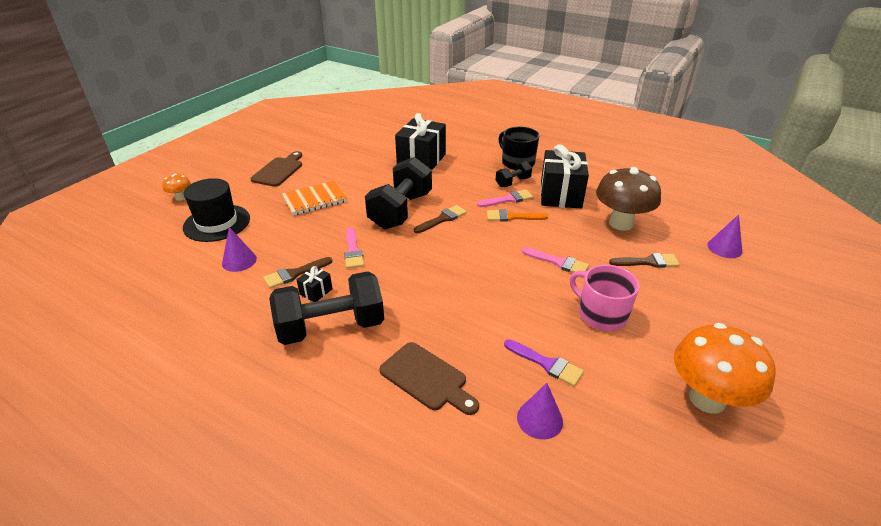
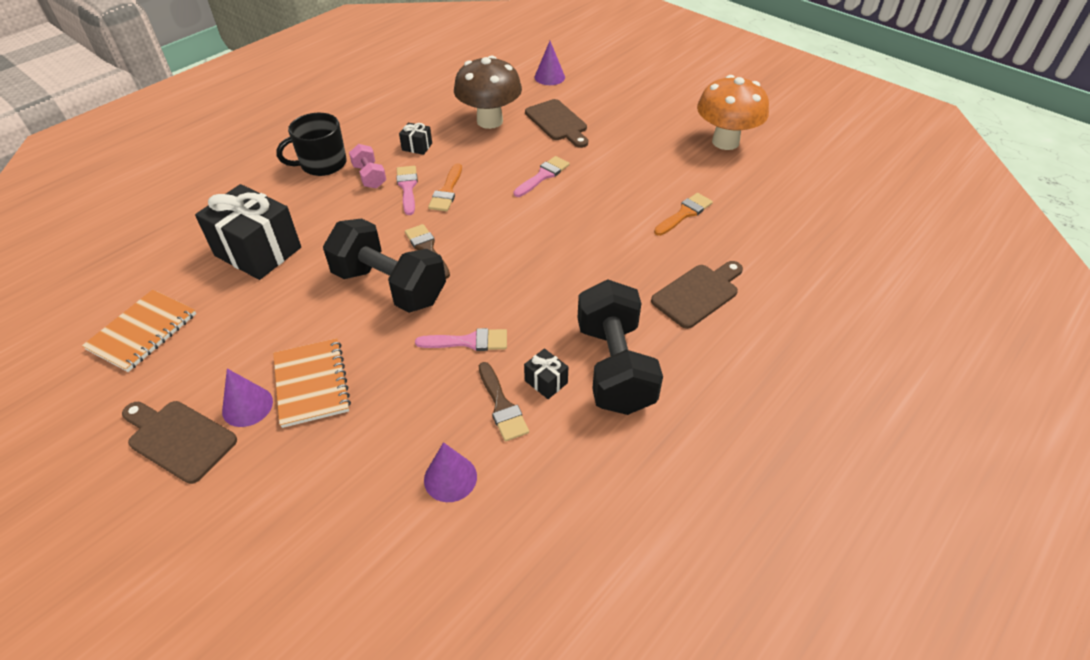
camera: 80 degrees left, 10 degrees up
(181, 198) = (194, 607): orange mushroom -> none
(217, 223) = (323, 524): black hat -> none
(351, 144) = (143, 332): none -> orange notebook
(513, 182) = (370, 176): black dumbbell -> pink dumbbell
(539, 419) = (746, 230): purple cone -> purple cone (247, 406)
(546, 364) = (684, 213): purple brush -> orange brush
(560, 195) = (417, 147): black gift -> black gift, size x0.43
(601, 314) = (626, 168): pink mug -> none
(648, 262) = (558, 122): brown brush -> brown cutting board

